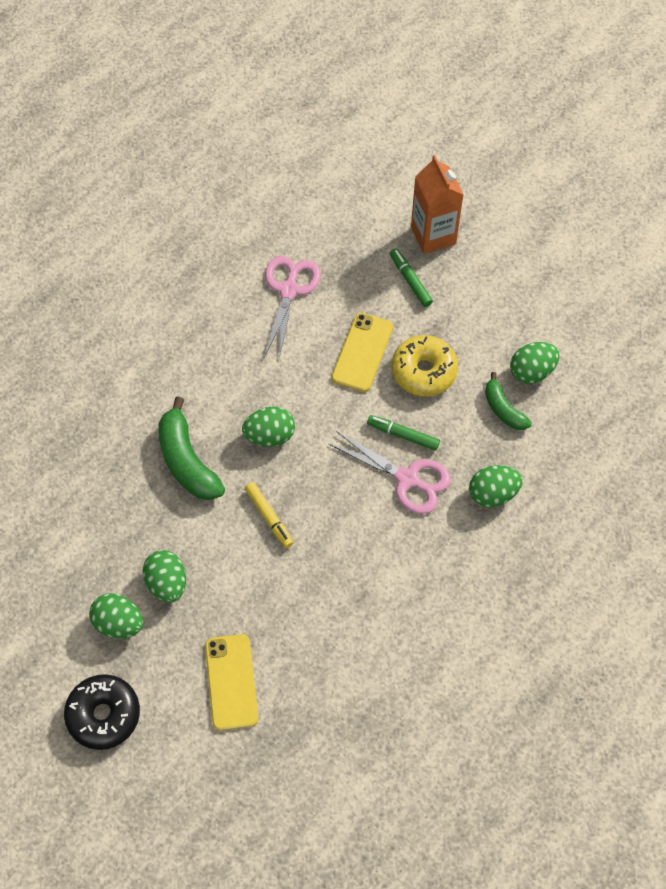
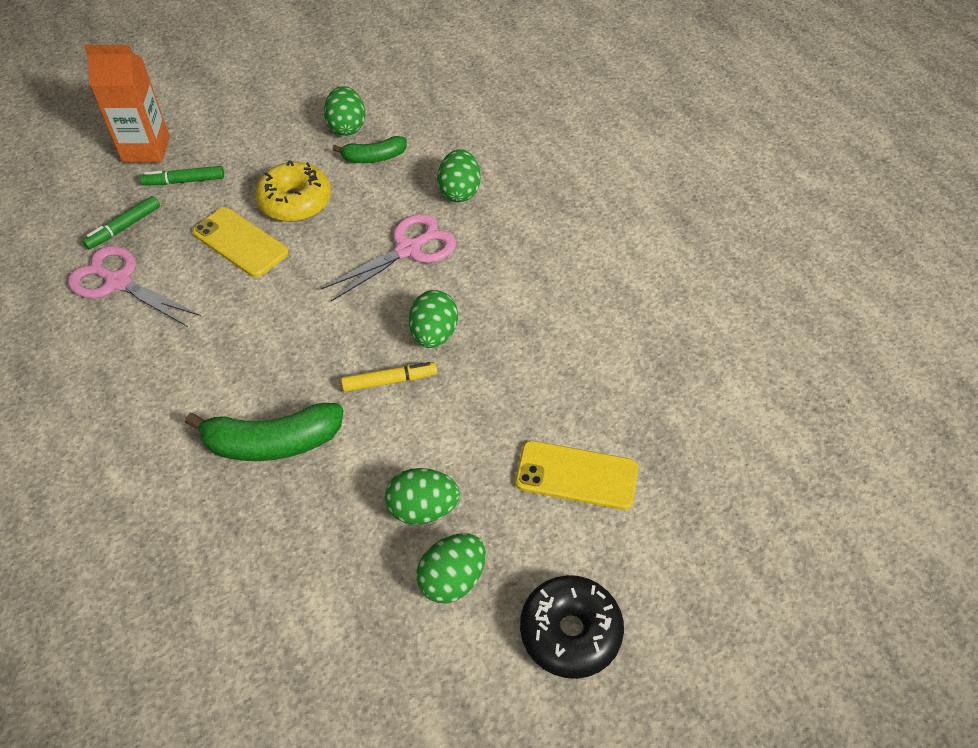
camera: 70 degrees left, 10 degrees down
(270, 435) = (288, 351): green egg -> green egg (434, 334)
(403, 435) = (357, 238): green marker -> green marker (124, 227)

